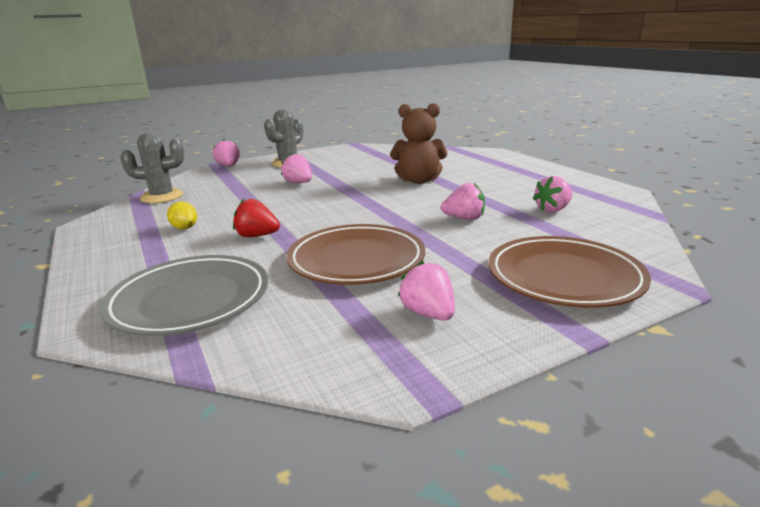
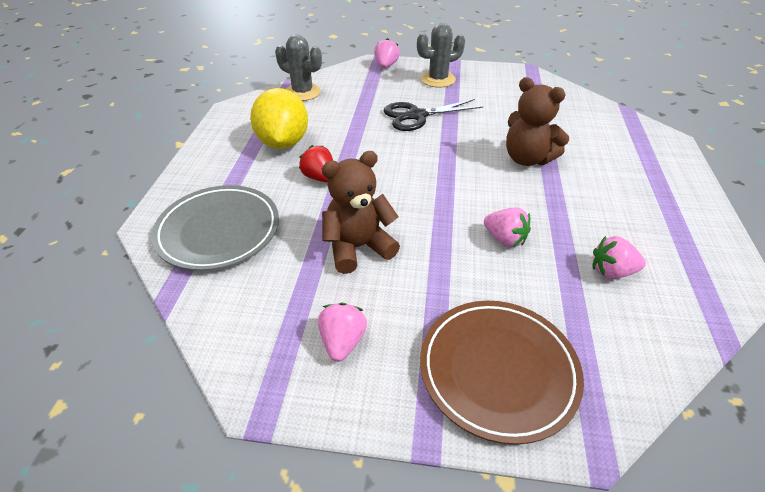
camera: 35 degrees right, 20 degrees up
(184, 228) = (283, 143): yellow lemon -> yellow lemon, size x2.31
(298, 183) = (417, 116): pink strawberry -> black scissors
(356, 260) = (358, 247): brown plate -> brown teddy bear

